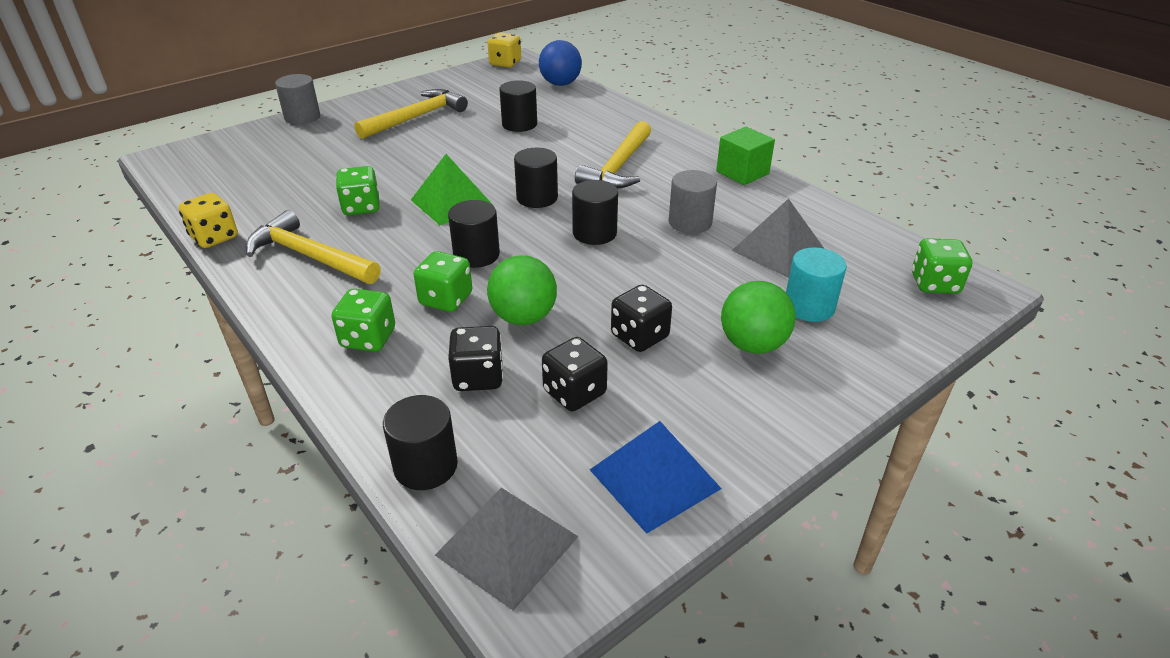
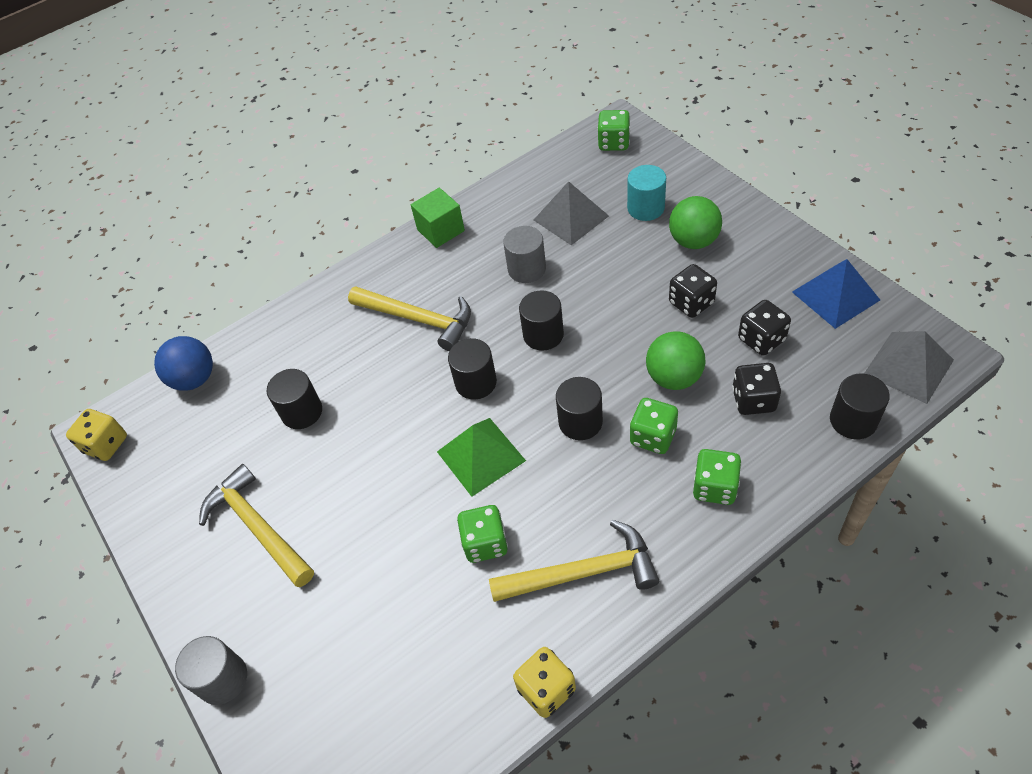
camera: 80 degrees left, 15 degrees up
(309, 256) = (584, 572): yellow hammer -> yellow hammer turned 135 degrees counterclockwise

